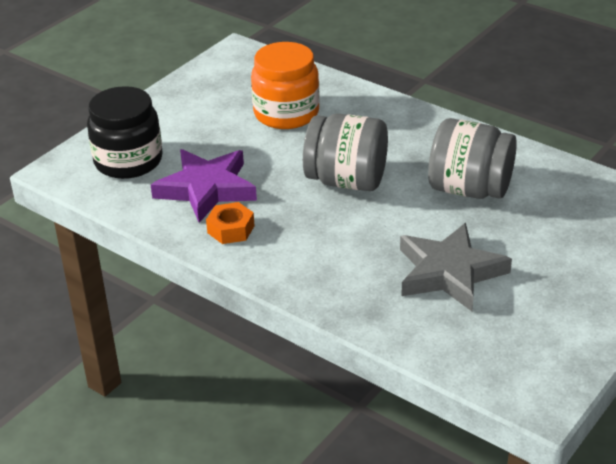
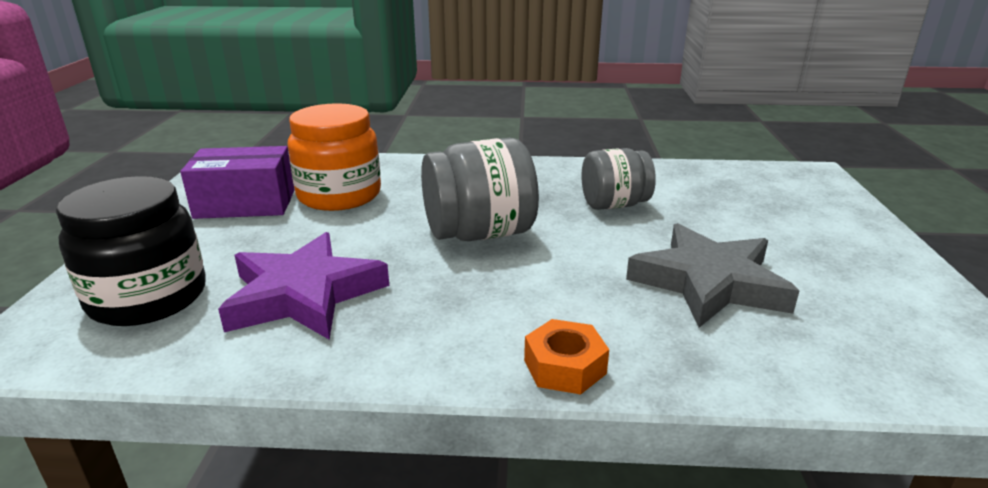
camera: 35 degrees left, 10 degrees down
(222, 101) = (245, 204): none -> purple box
(231, 229) = (387, 331): orange nut -> orange nut (565, 367)
(469, 189) = (614, 205): grey jar -> grey jar, size x0.67

